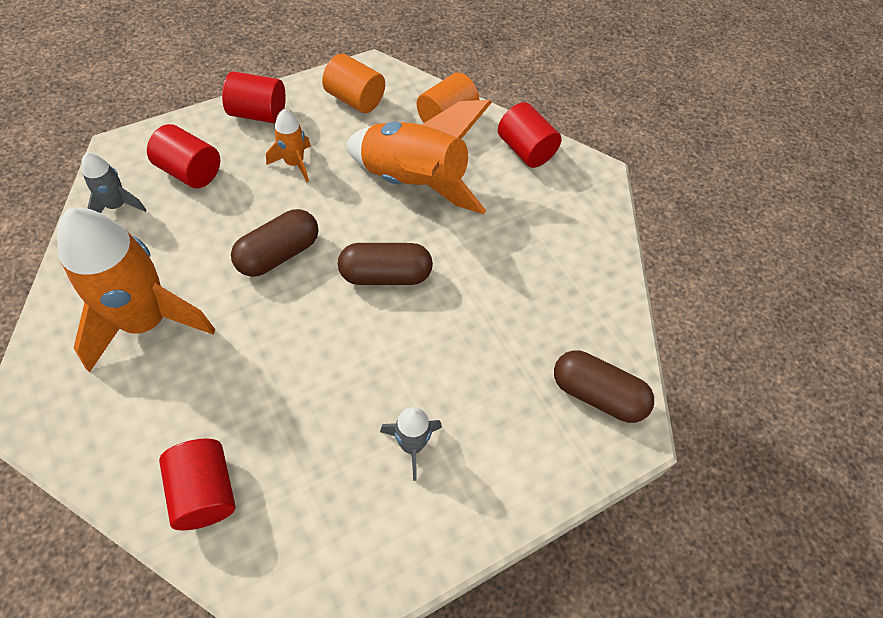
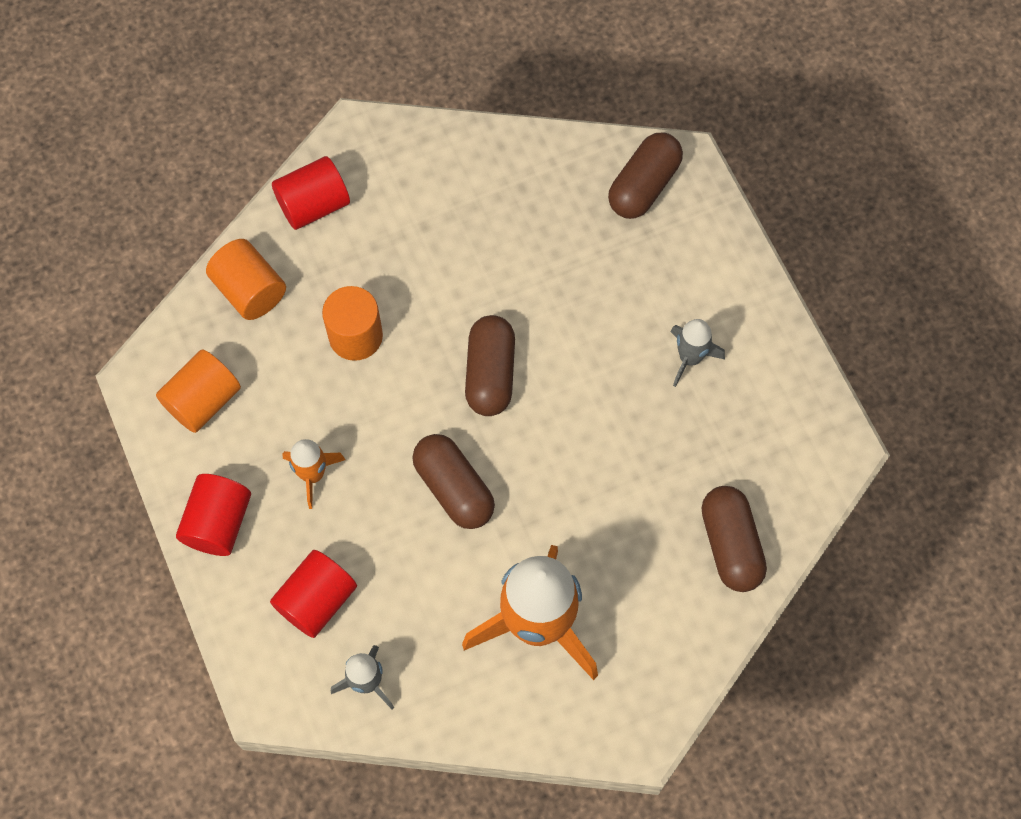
camera: 80 degrees left, 10 degrees up
(205, 492) = (730, 545): red cylinder -> brown capsule
(414, 182) = (355, 336): orange rocket -> orange cylinder

